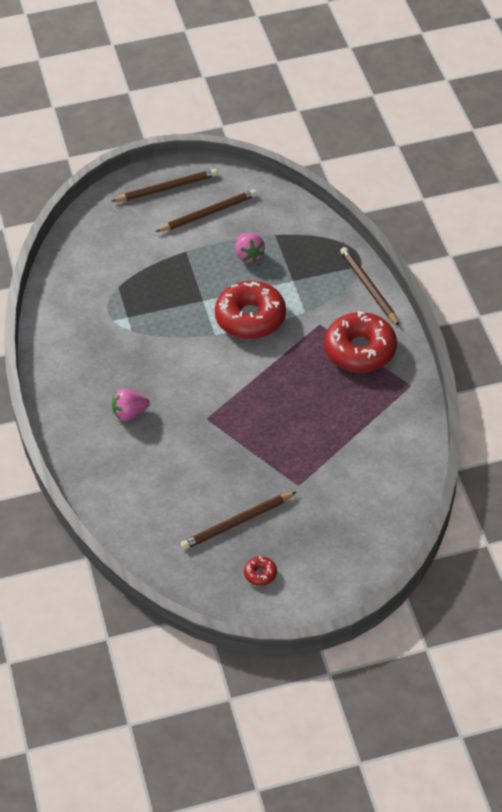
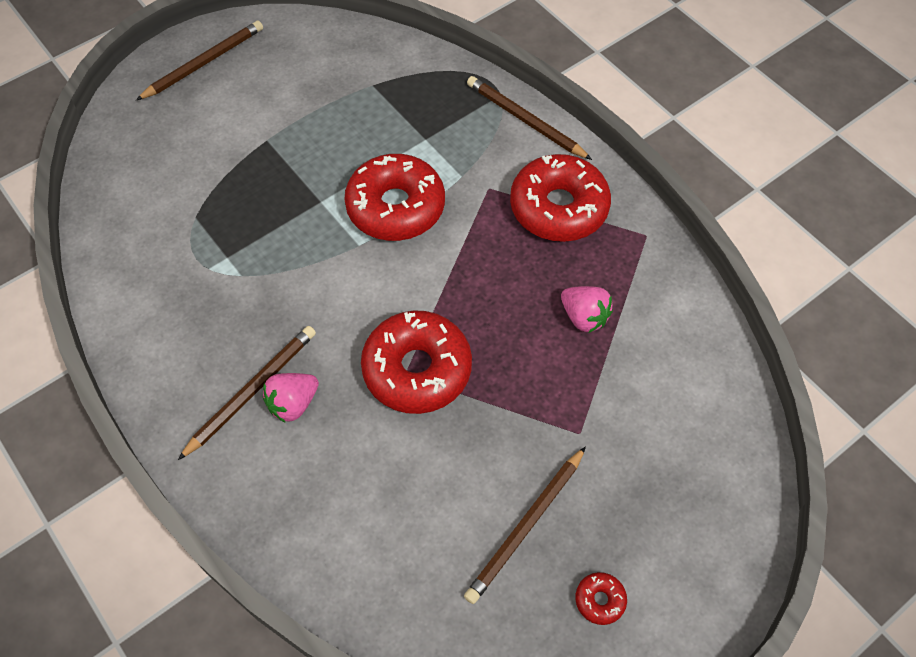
camera: 25 degrees left, 10 degrees up
(208, 213) = (273, 81): brown pencil -> brown pencil (251, 391)
(215, 418) = (417, 369): none -> red donut
(249, 255) = (352, 122): pink strawberry -> pink strawberry (584, 317)

